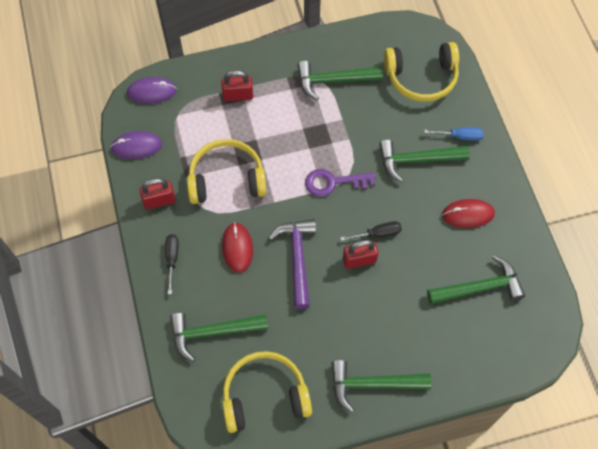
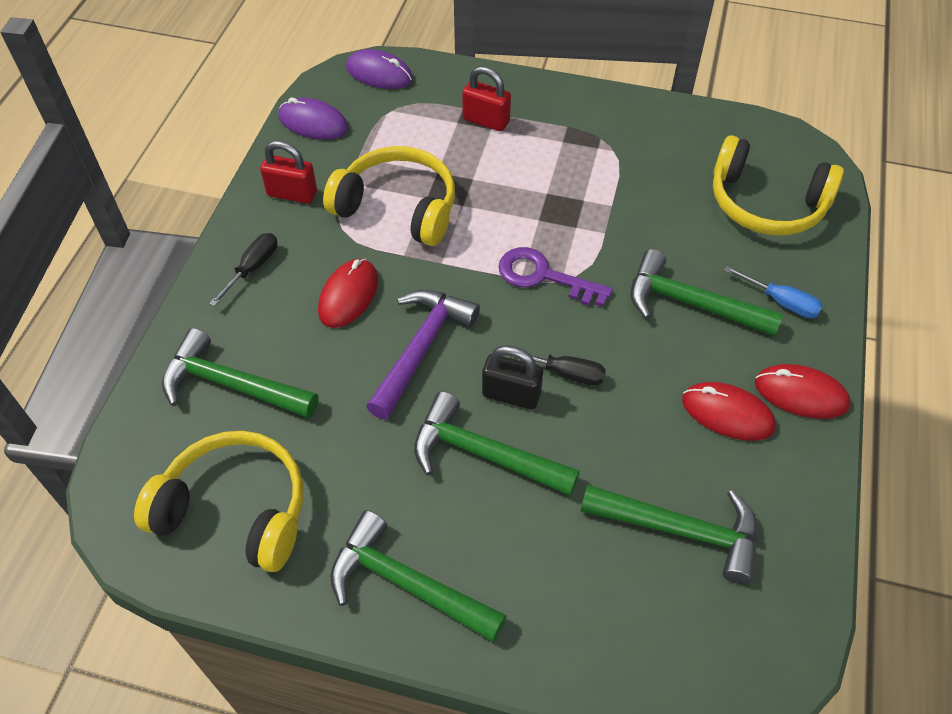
camera: 30 degrees right, 10 degrees down
(333, 81) = (631, 156): green hammer -> green hammer (484, 454)
(359, 260) = (511, 394): red padlock -> black padlock
(496, 185) = (801, 394): none -> red mouse

